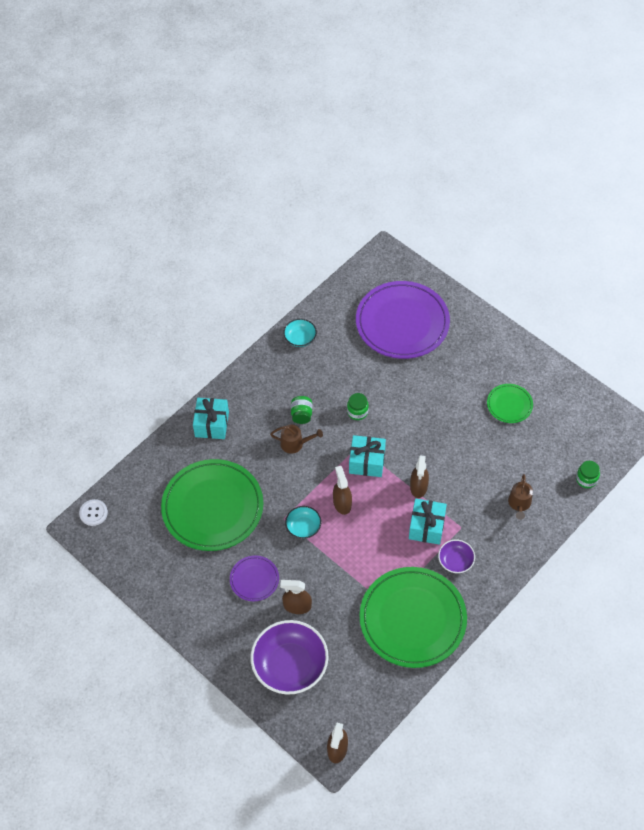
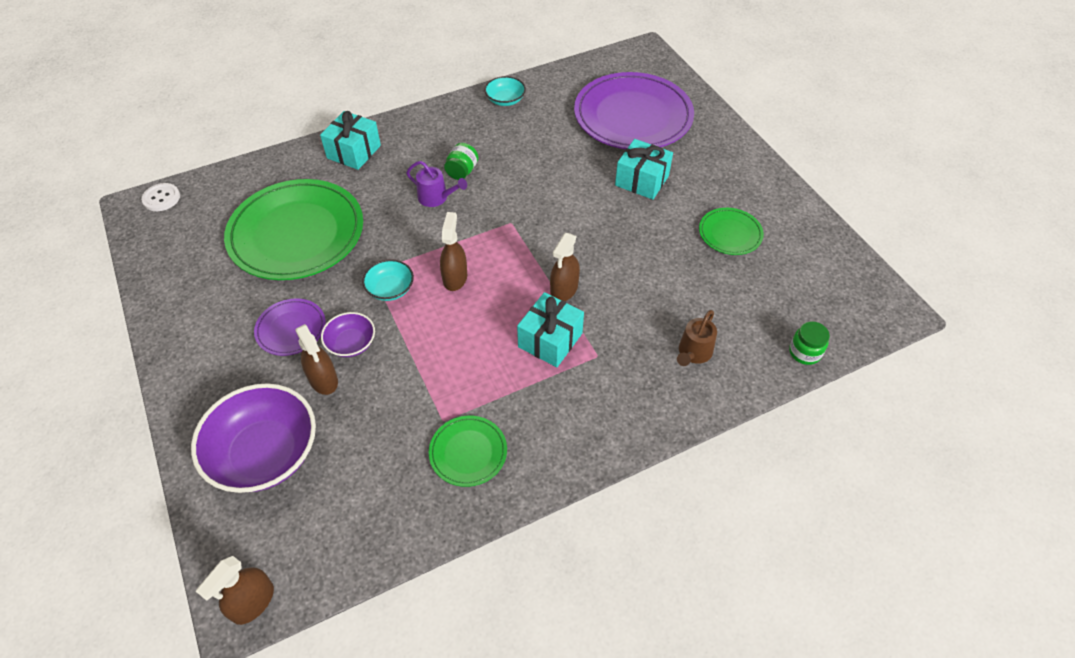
camera: 20 degrees right, 5 degrees down
(295, 444) = (436, 198): brown watering can -> purple watering can
(297, 606) = (323, 380): brown spray bottle -> brown spray bottle turned 150 degrees counterclockwise
(357, 412) = (530, 187): green jar -> none
(367, 462) = (512, 242): turquoise gift -> turquoise gift (642, 180)
(412, 619) = (468, 452): green plate -> green plate, size x0.47
(455, 561) = (568, 396): purple bowl -> purple bowl (351, 343)

